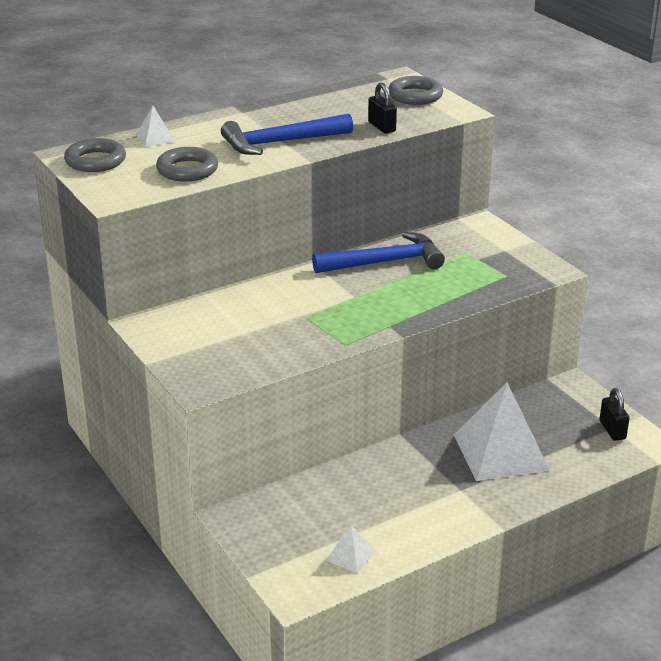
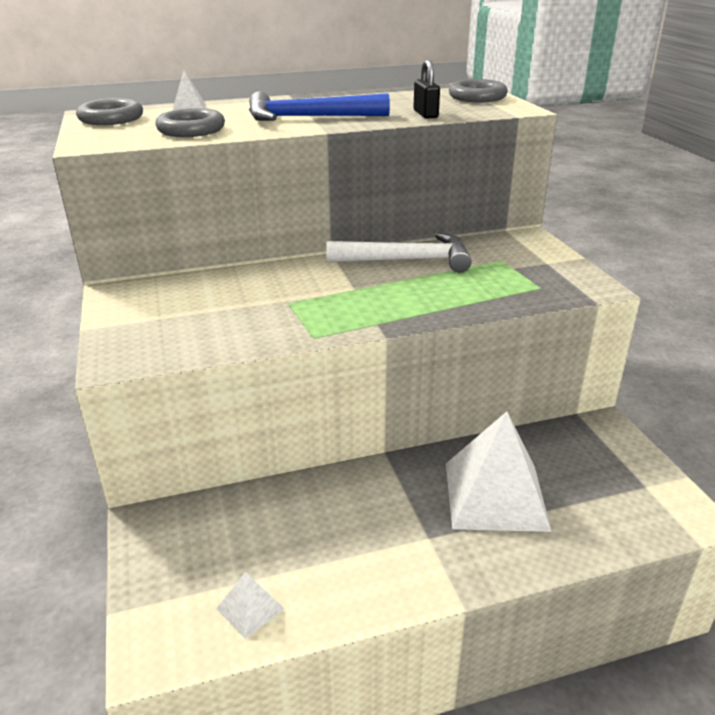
camera: 15 degrees right, 0 degrees up
(385, 262) = (407, 260): blue hammer -> white hammer
(612, 430) = (645, 490): black padlock -> none

